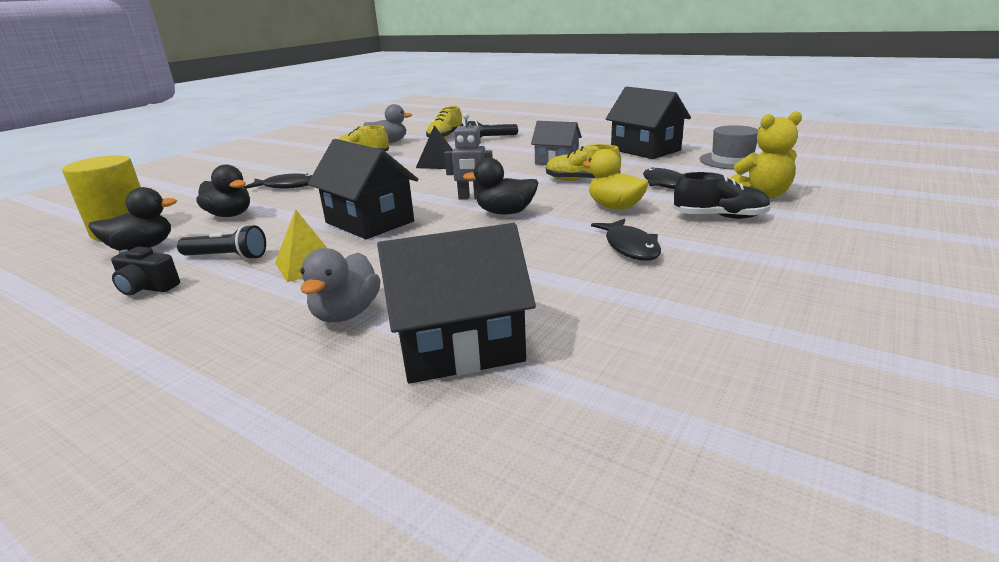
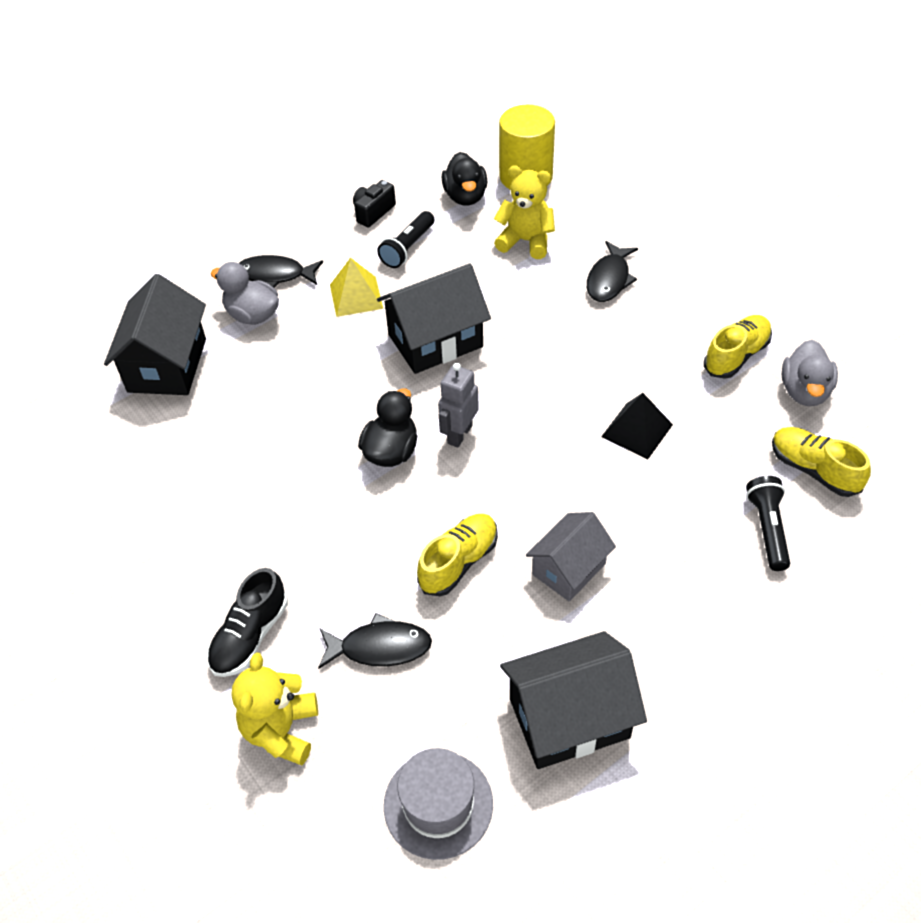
camera: 110 degrees right, 25 degrees up
(230, 215) = (526, 241): black duck -> yellow teddy bear
(614, 207) = (343, 554): yellow duck -> none
(630, 247) = (237, 518): black fish -> black fish (275, 275)

